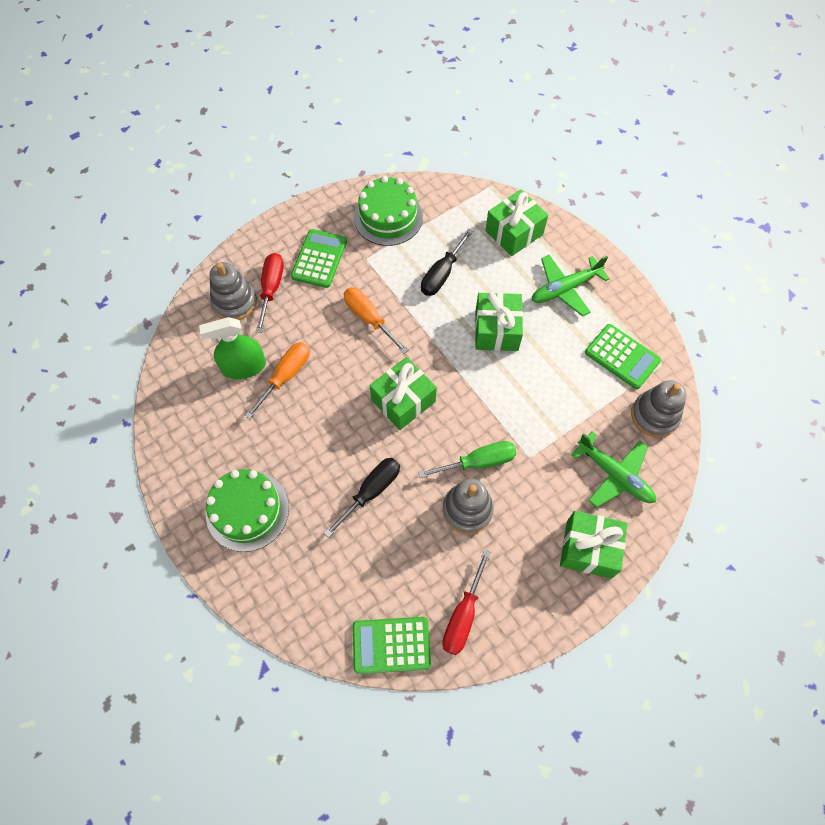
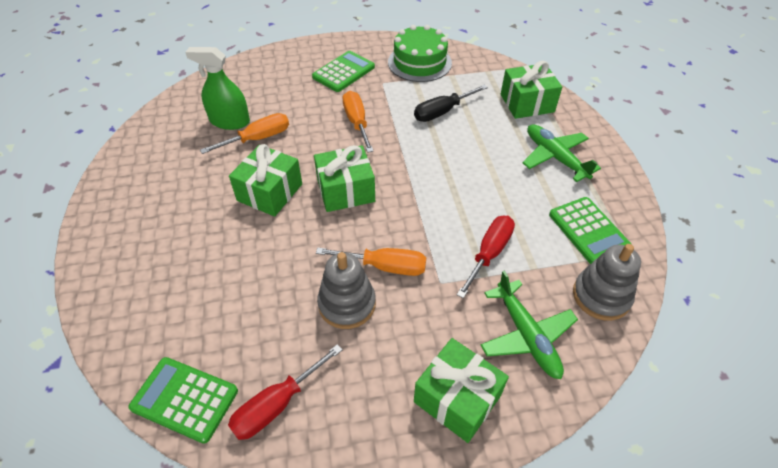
camera: 25 degrees right, 15 degrees down
(234, 302) = (256, 78): grey stacking toy -> none
(247, 510) = (149, 223): green cake -> none
(271, 288) = (291, 79): red screwdriver -> red screwdriver (489, 253)
(371, 491) = (266, 251): black screwdriver -> none
(478, 462) = (385, 266): green screwdriver -> orange screwdriver
(496, 330) = (468, 167): green gift -> green gift (270, 192)
(565, 288) = (555, 157): green plane -> green plane turned 60 degrees clockwise

